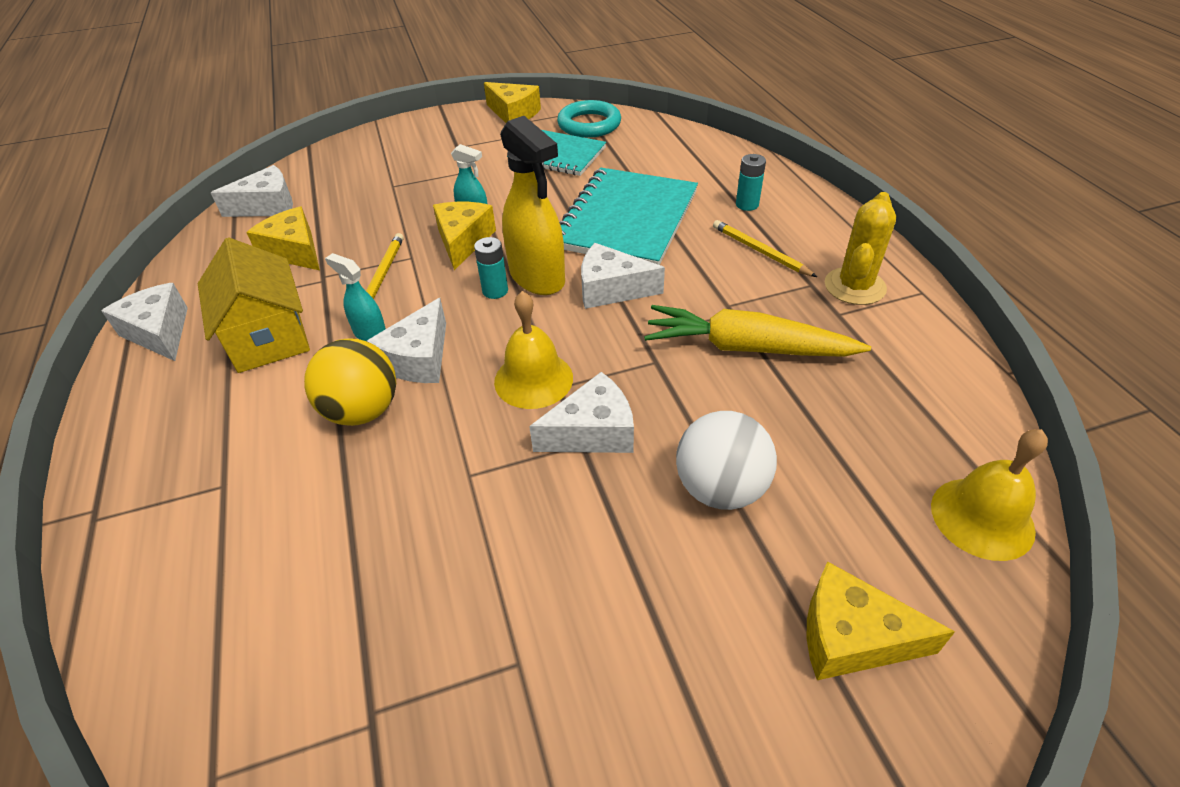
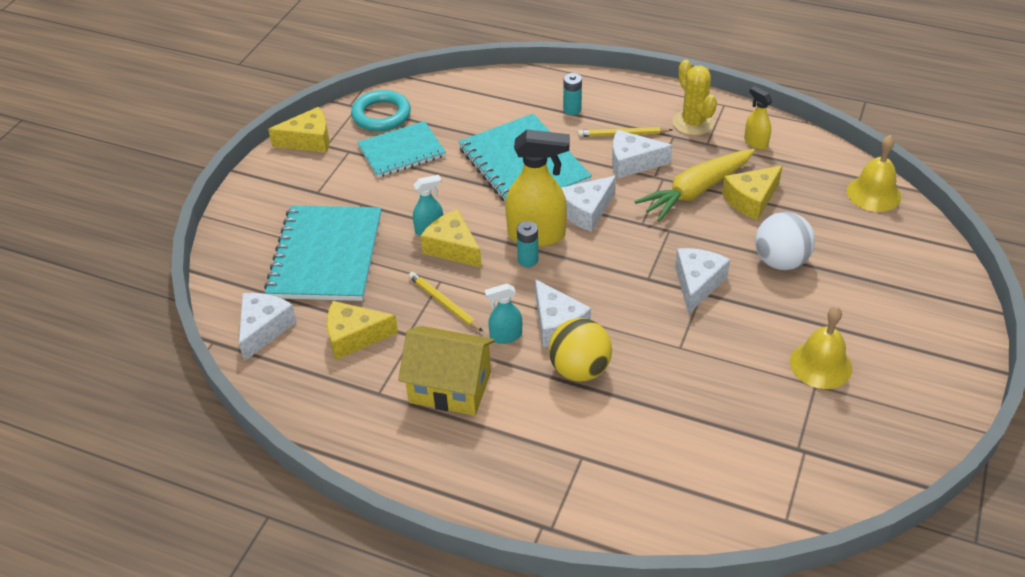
camera: 50 degrees left, 0 degrees up
(159, 332) = (375, 444): white cheese -> white cheese (632, 163)
(384, 188) = (326, 256): none -> turquoise notebook
(533, 379) = (631, 285): yellow bell -> yellow bell (821, 364)
(852, 637) = (893, 272): yellow cheese -> yellow cheese (751, 200)
(900, 350) = (755, 142): none -> yellow spray bottle

